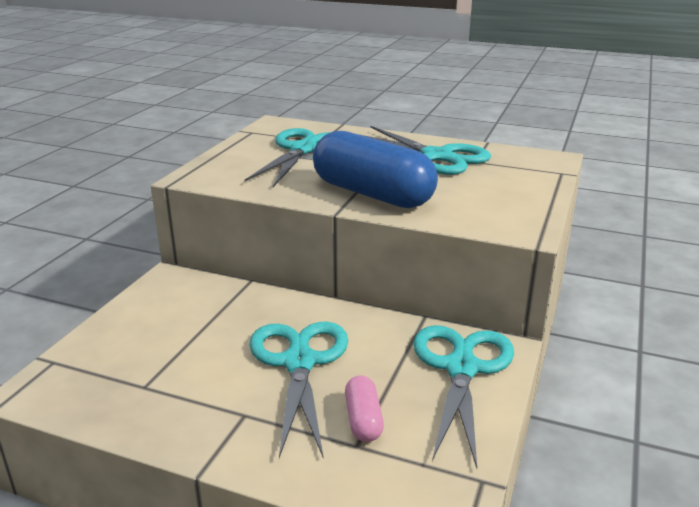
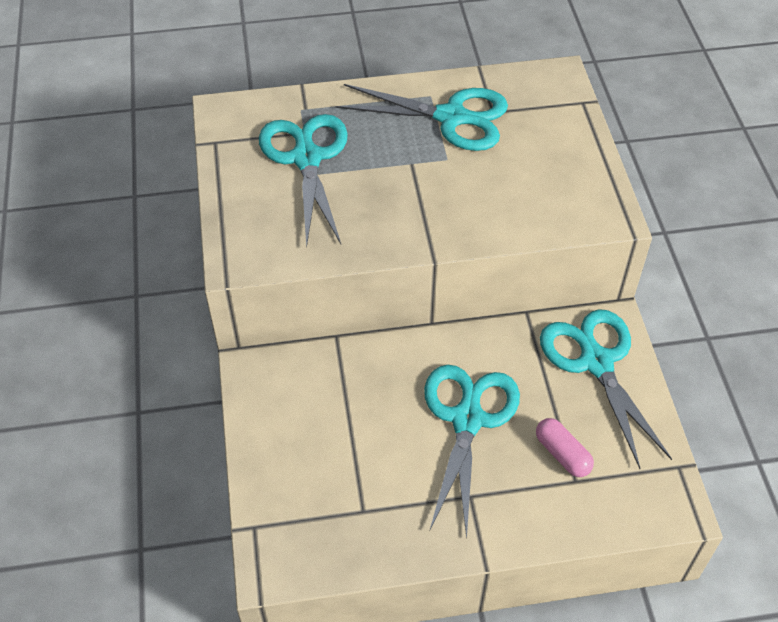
camera: 30 degrees left, 25 degrees up
(299, 363) = (467, 419): turquoise scissors -> turquoise scissors turned 45 degrees clockwise
(372, 194) = (442, 214): blue capsule -> none

